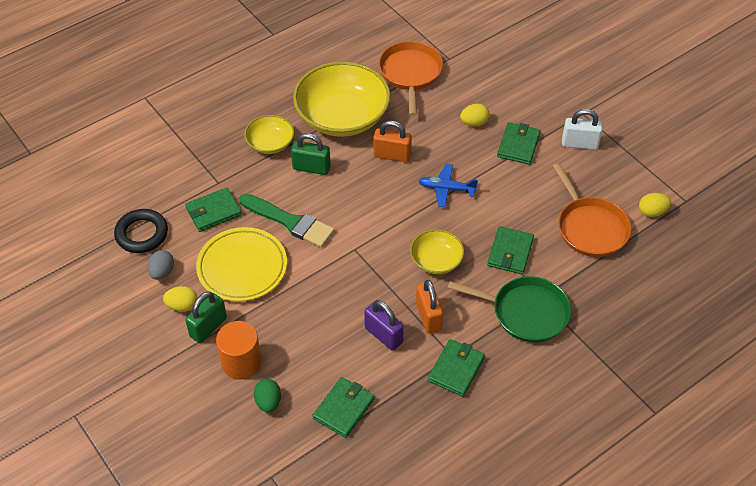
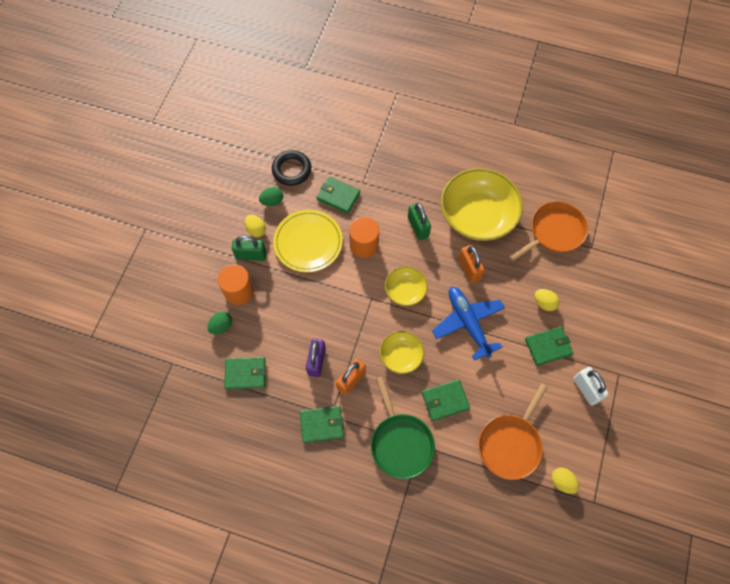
camera: 55 degrees right, 15 degrees up
(162, 272) = (272, 201): grey egg -> green egg
(270, 143) = (418, 189): yellow bowl -> yellow bowl (405, 290)
(289, 222) = (364, 245): green brush -> orange cylinder
(446, 189) = (468, 323): blue plane -> blue plane, size x1.63

